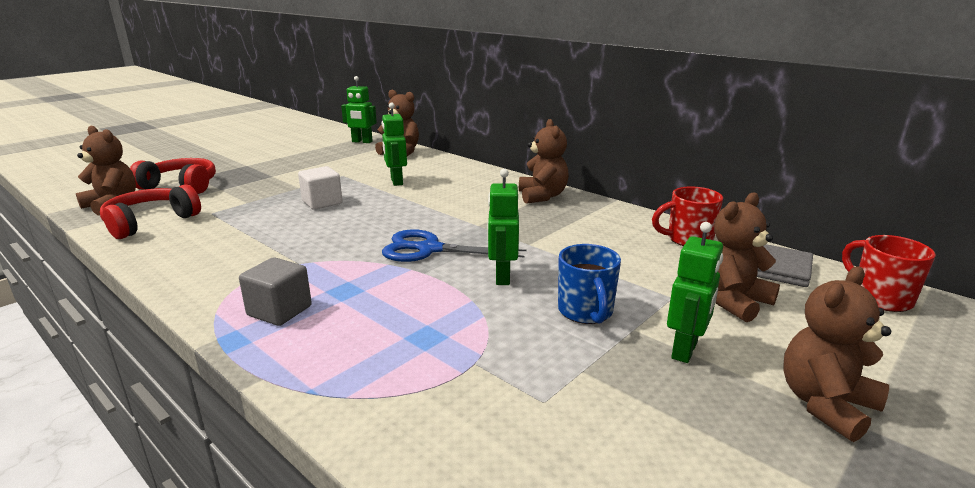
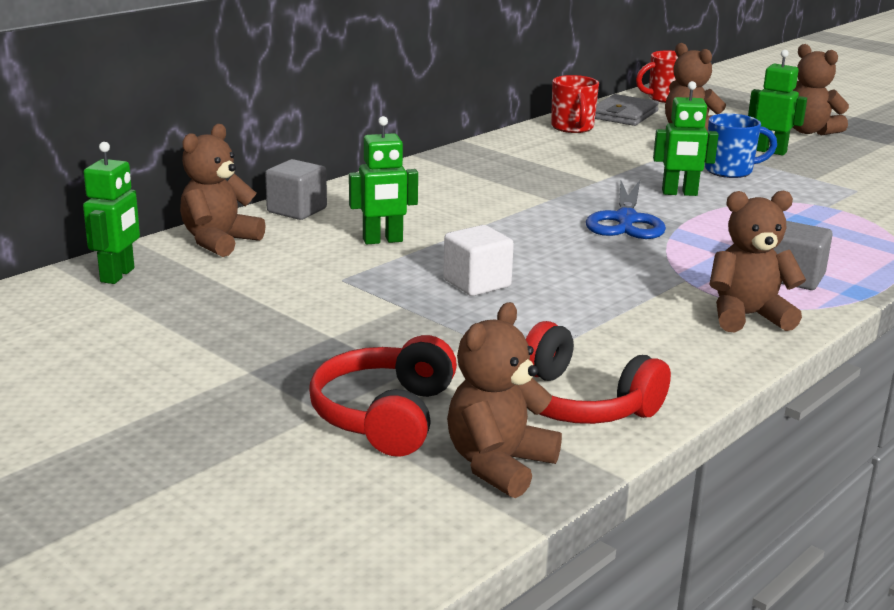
camera: 90 degrees left, 0 degrees up
(448, 163) = (297, 210): none -> grey cube
(542, 196) = (452, 167): brown teddy bear -> brown teddy bear (747, 316)

